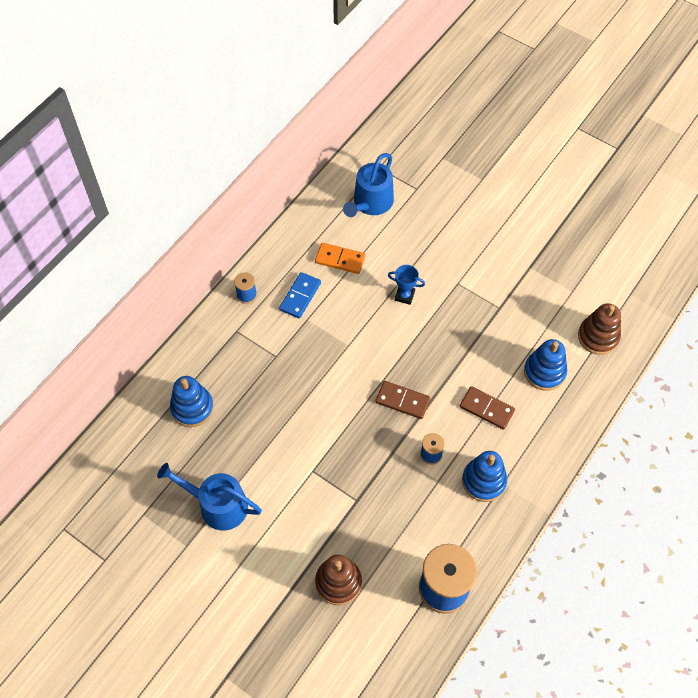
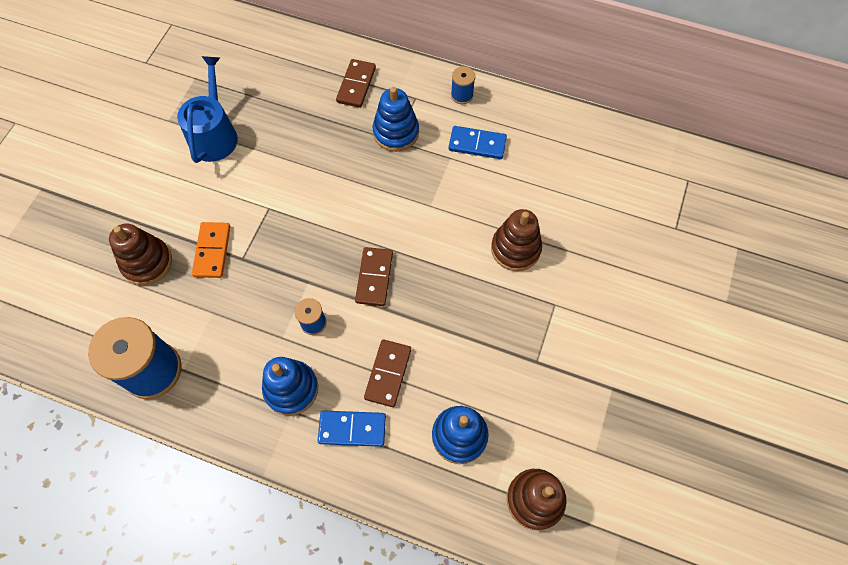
camera: 75 degrees right, 5 degrees up
(192, 408) = (316, 85): blue stacking toy -> blue stacking toy (396, 132)
(205, 374) = (356, 85): none -> brown domino
(340, 260) = (540, 171): orange domino -> orange domino (212, 251)
(370, 203) = (632, 184): blue watering can -> none
(404, 296) = (515, 249): blue trophy -> brown stacking toy
(525, 443) = (352, 429): none -> blue domino

